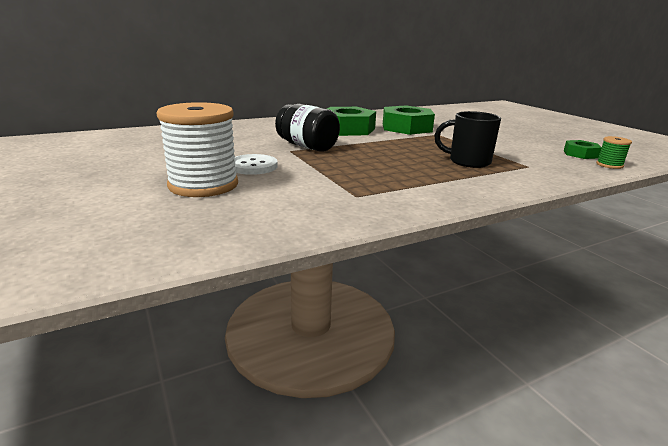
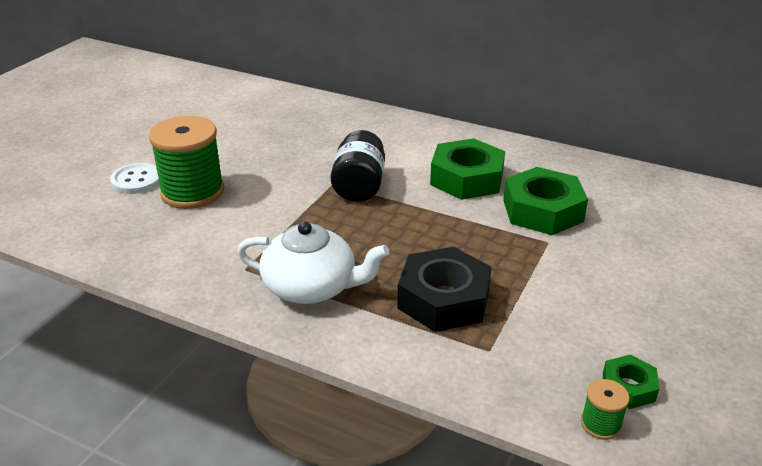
camera: 55 degrees right, 10 degrees up
(203, 185) = (192, 192): white spool -> green spool
(253, 166) = (262, 189): white button -> white button (136, 180)
(411, 184) = (311, 287): none -> white teapot
(468, 162) = (443, 299): black mug -> black nut

